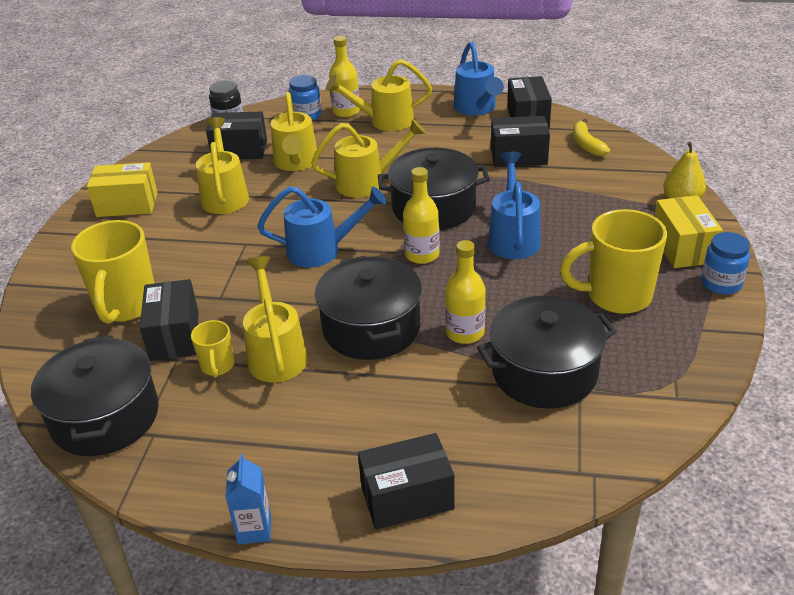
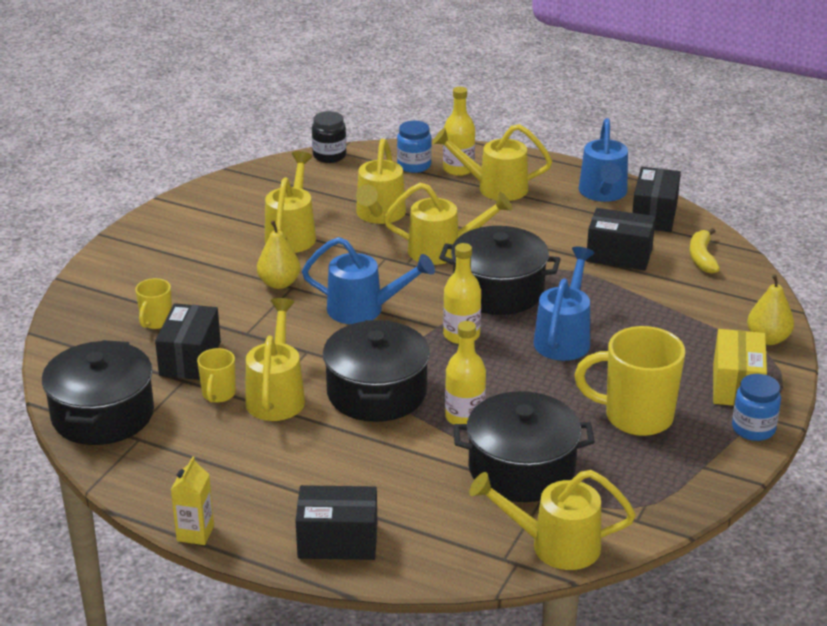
camera: 15 degrees right, 5 degrees down
(126, 306) = (156, 322): yellow mug -> yellow mug, size x0.51
(127, 205) = (192, 224): yellow box -> none
(232, 242) = (279, 283): none -> yellow pear
(239, 150) = (327, 190): black box -> none
(254, 529) = (195, 533): blue carton -> yellow carton
(619, 445) = (555, 545): none -> yellow watering can

